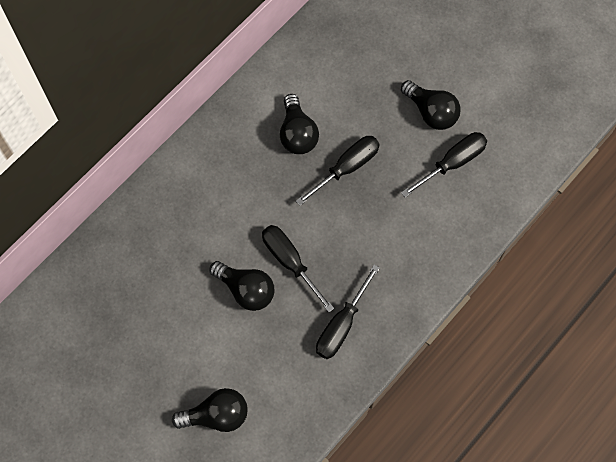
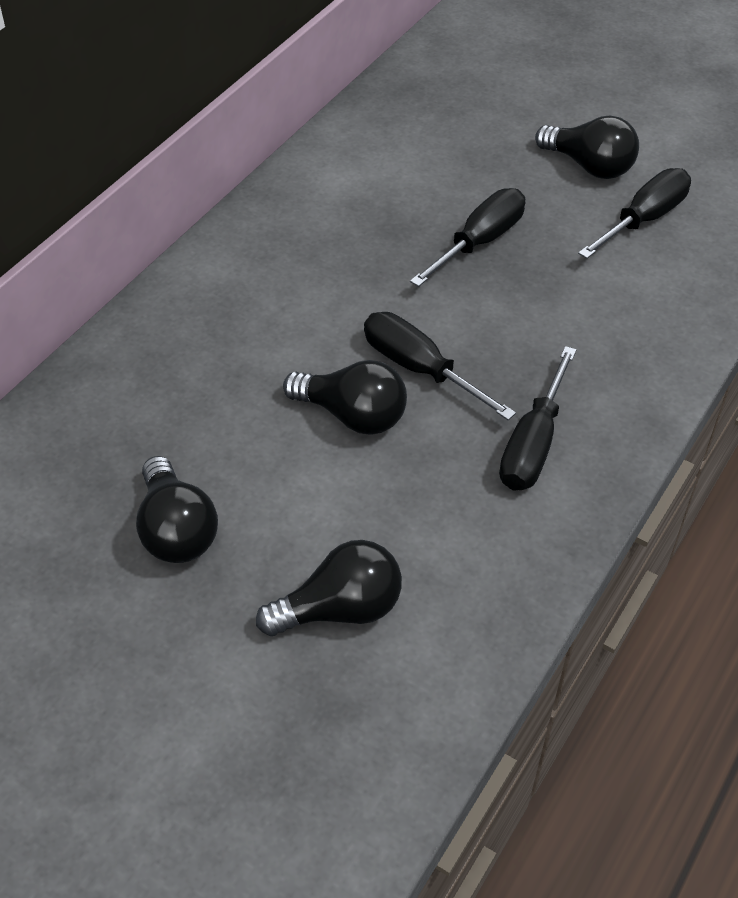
camera: 10 degrees left, 20 degrees down
(297, 134) = (389, 211): black light bulb -> black light bulb (176, 530)

